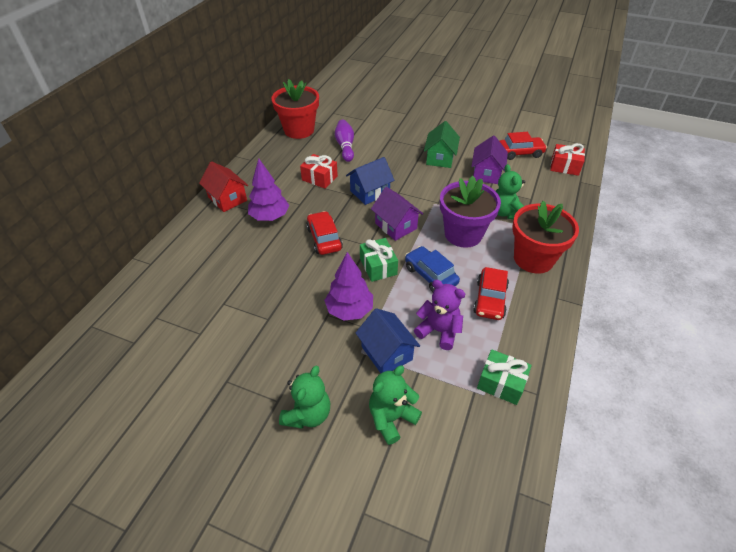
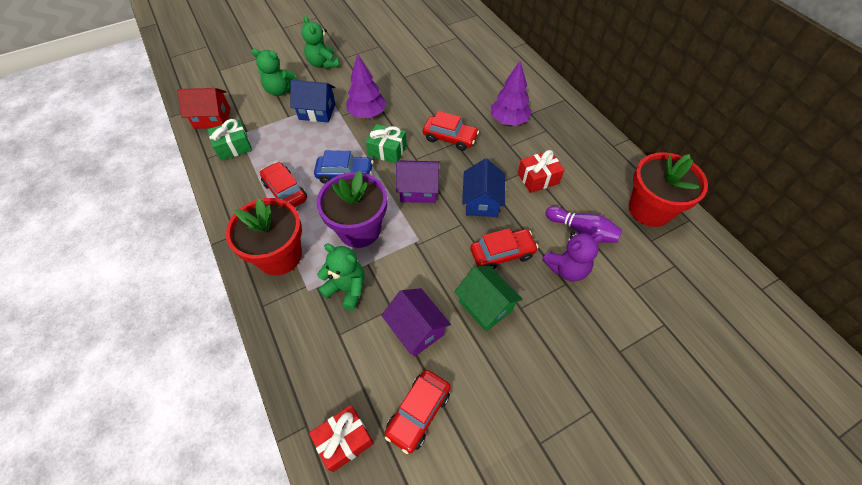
camera: 130 degrees right, 10 degrees up
(227, 199) = (557, 107): red house -> red house (212, 118)
(391, 418) = (280, 90): green teddy bear -> green teddy bear turned 105 degrees clockwise
(399, 167) = (502, 253): none -> red car
(439, 331) = (299, 145): purple teddy bear -> purple teddy bear (567, 268)

